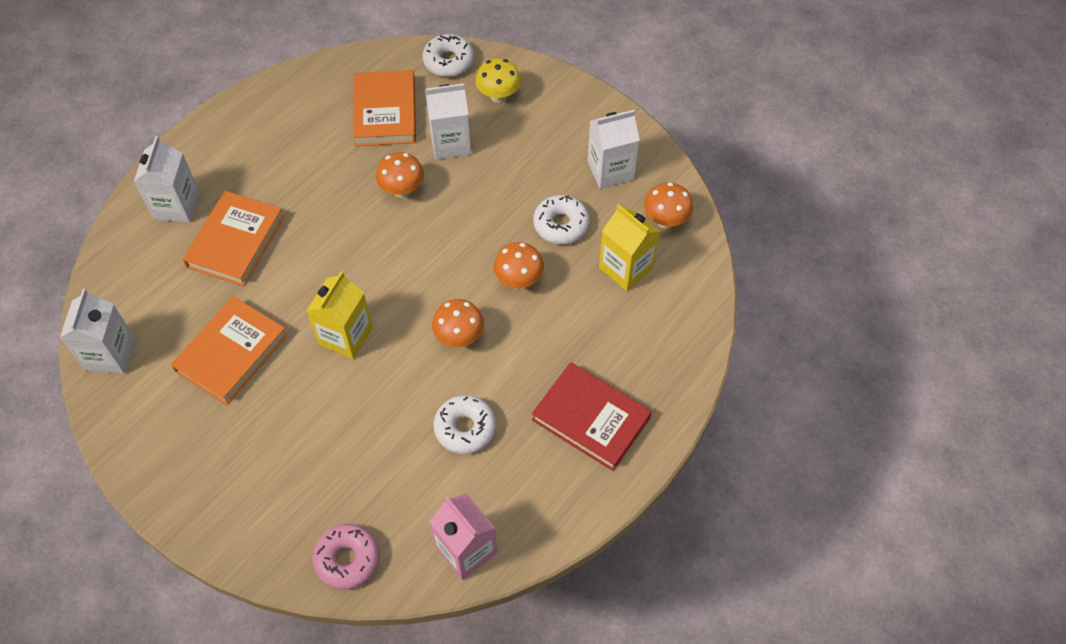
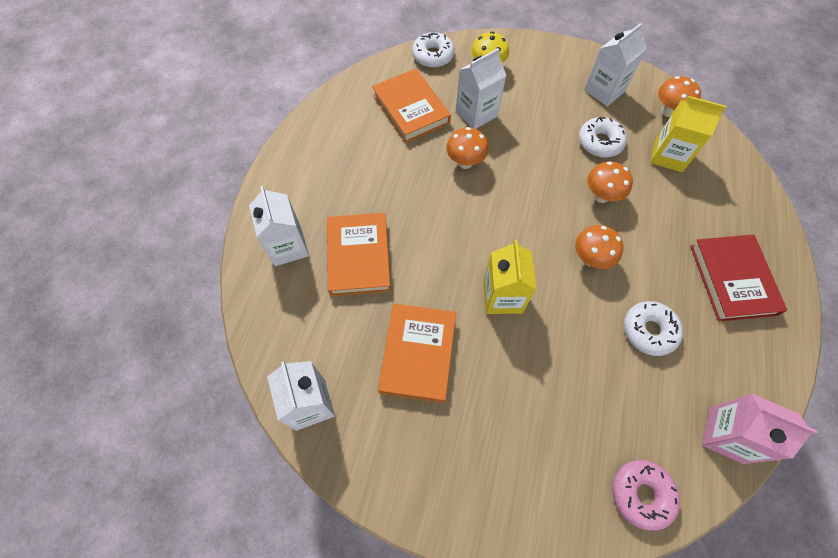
camera: 25 degrees left, 5 degrees up
(591, 419) = (732, 279): red book -> red book turned 75 degrees clockwise

